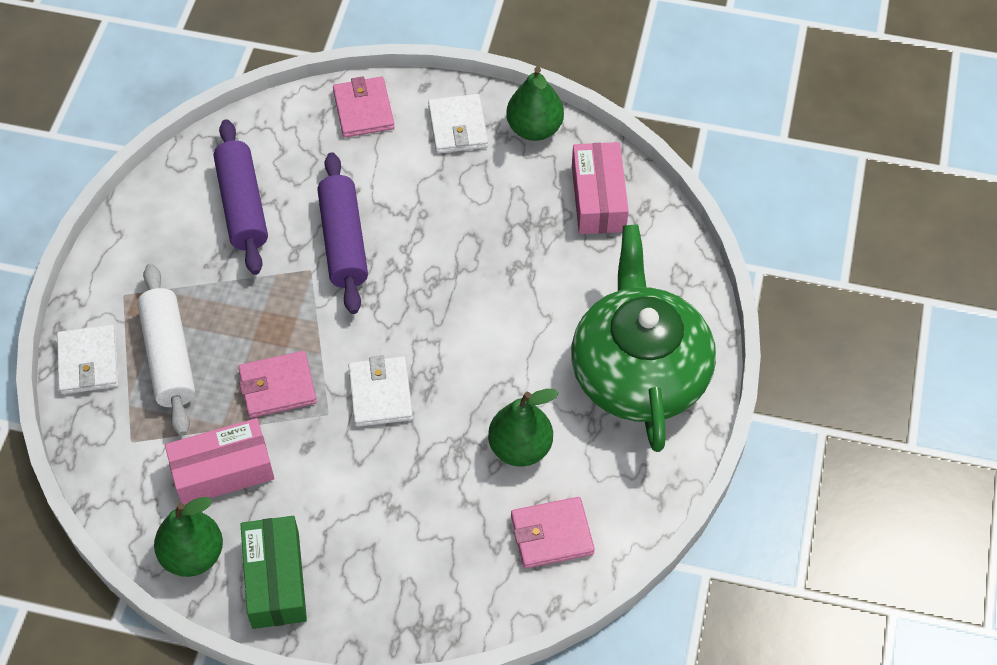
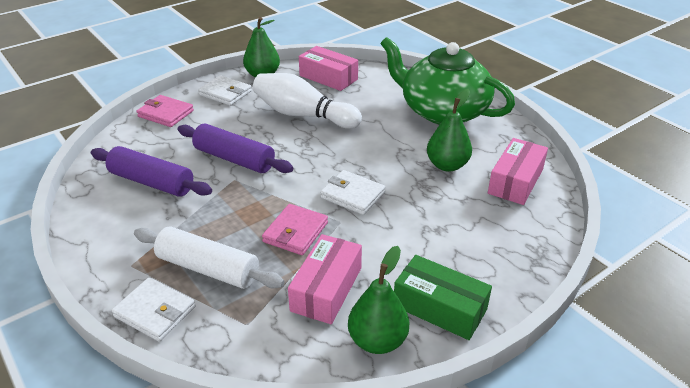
camera: 50 degrees left, 20 degrees down
(487, 237) = (303, 115): none -> white bowling pin
(552, 535) = (515, 181): pink wallet -> pink box

